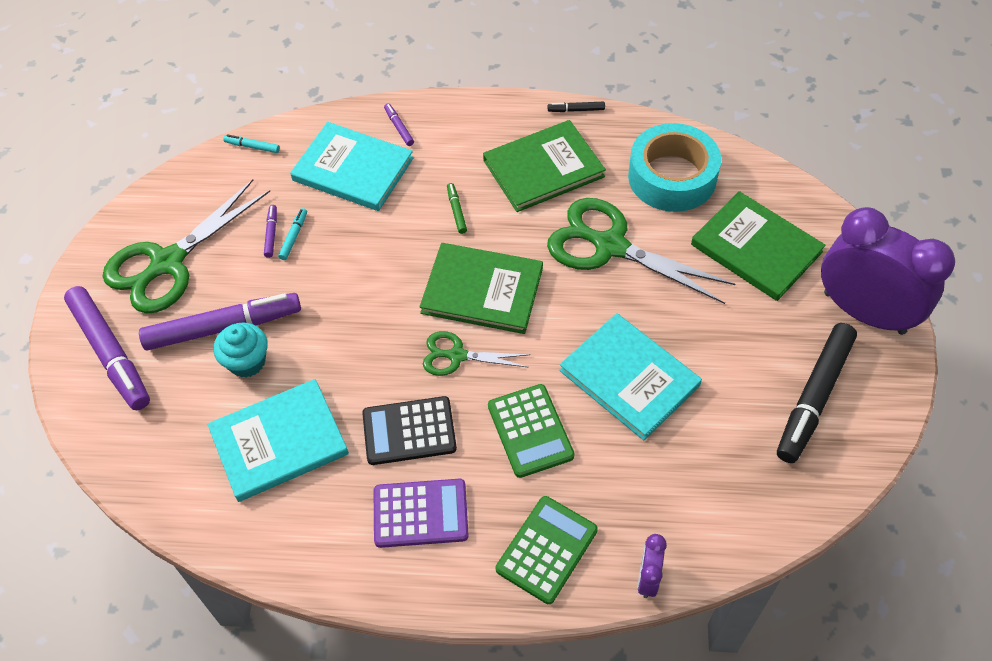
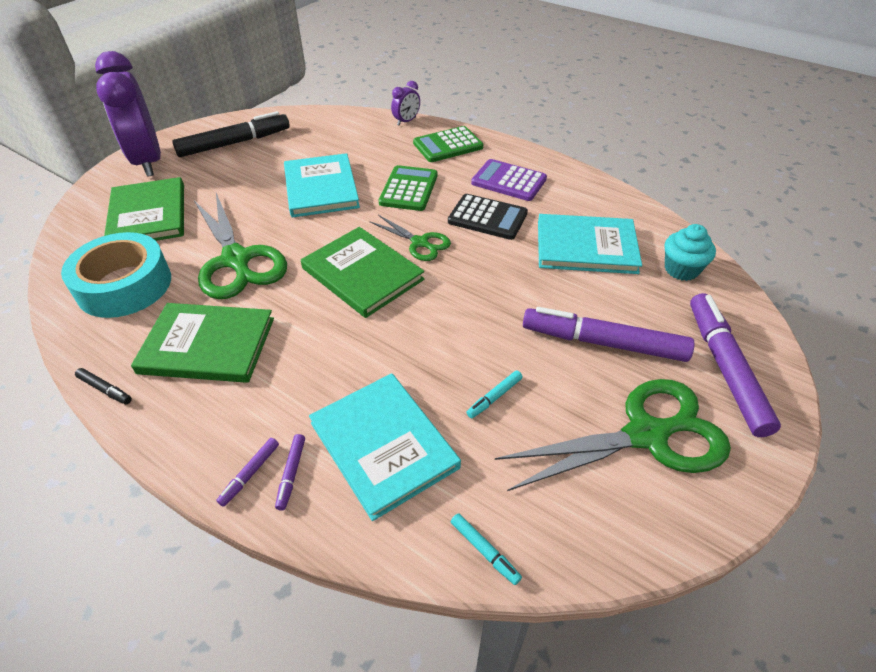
camera: 150 degrees left, 10 degrees down
(247, 362) = (591, 307): turquoise cupcake -> turquoise cupcake (681, 269)
(271, 234) = (516, 412): purple marker -> purple marker (250, 474)
(456, 211) = (322, 345): green marker -> none

